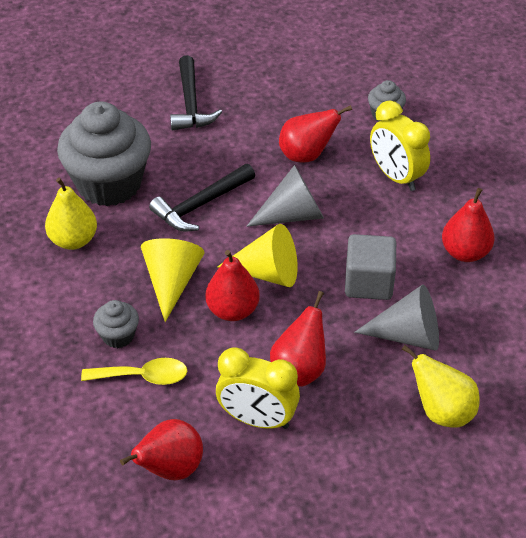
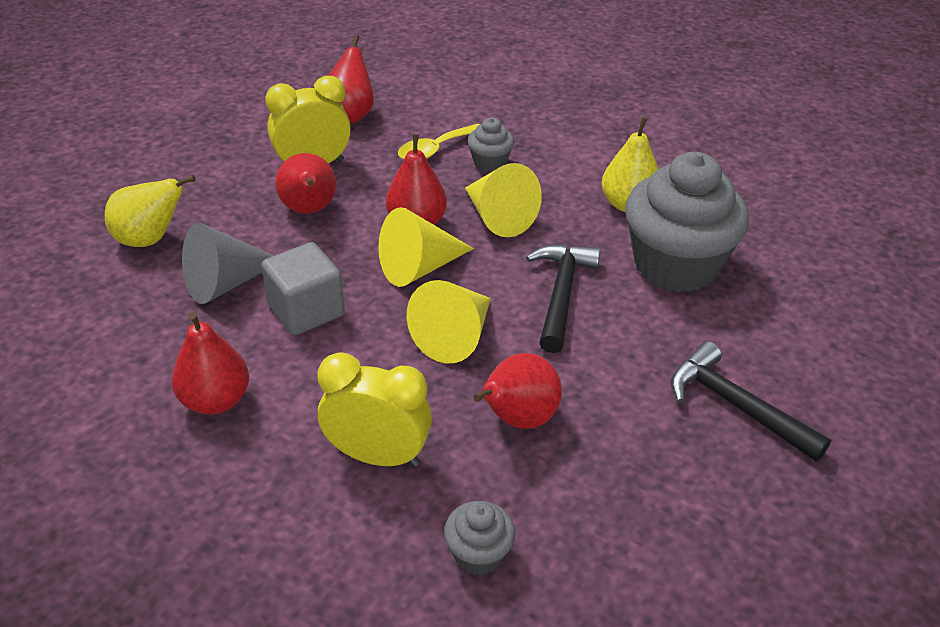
camera: 140 degrees right, 5 degrees down
(293, 215) = (455, 336): grey cone -> yellow cone

